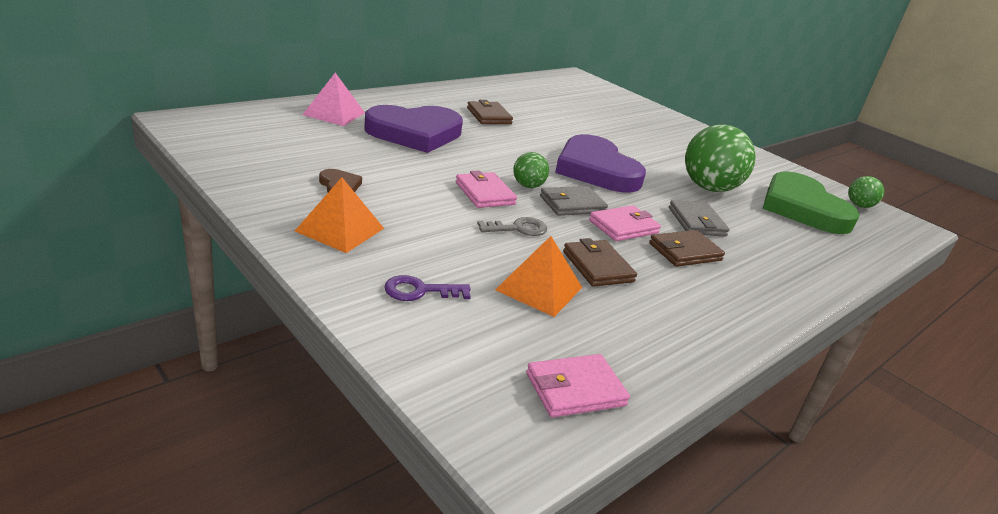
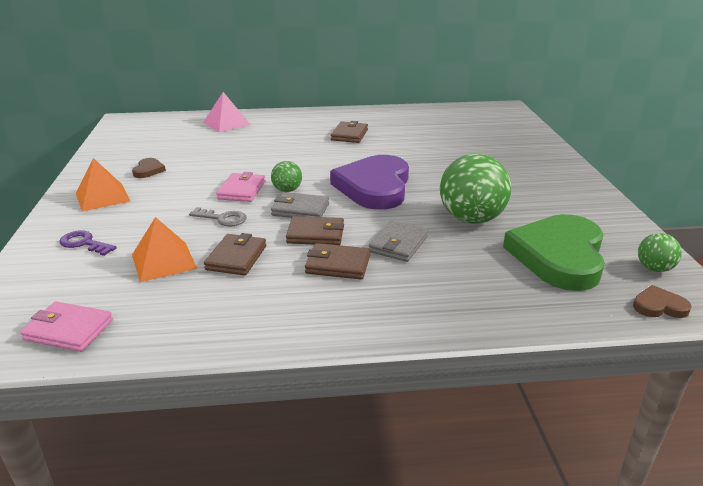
camera: 40 degrees right, 0 degrees up
(415, 133) = (263, 142): purple heart -> none
(623, 227) = (315, 234): pink wallet -> brown wallet
(898, 233) = (659, 306): none -> brown heart

